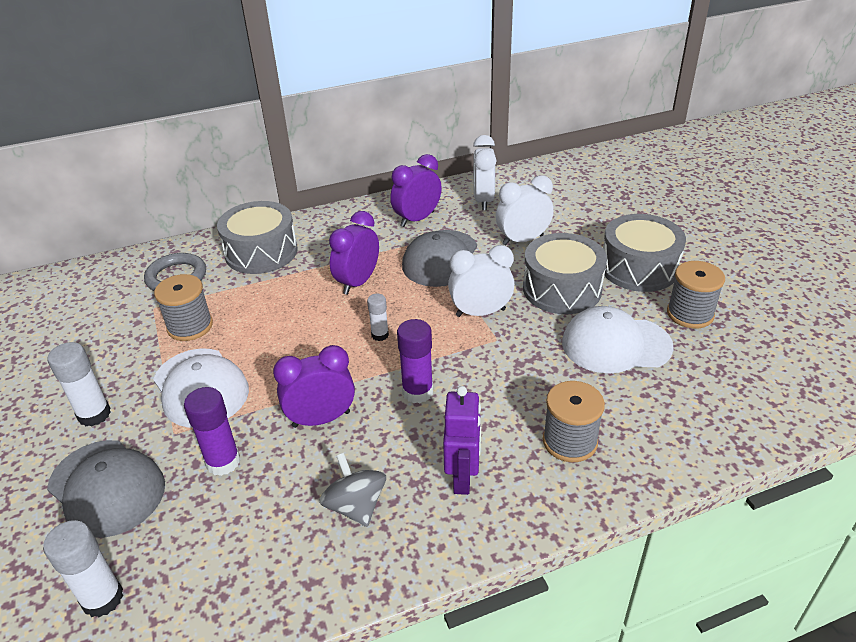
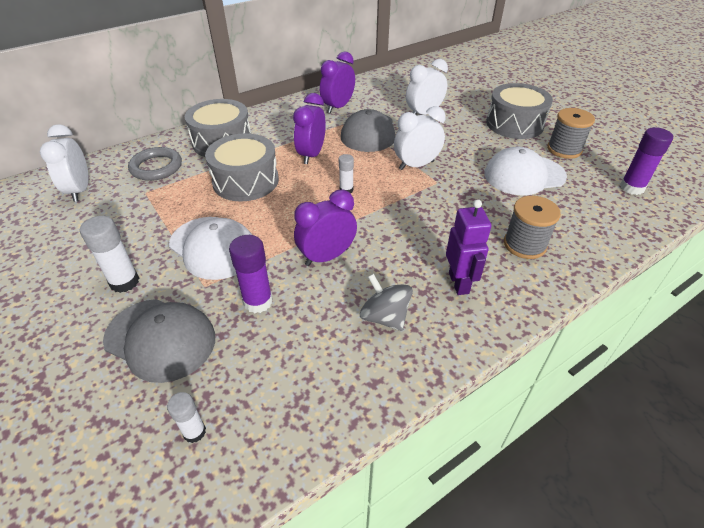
camera: 15 degrees left, 5 degrees up
(102, 598) = (194, 432): white glue stick -> white glue stick, size x0.61
(190, 326) = (184, 202): grey spool -> none
(417, 392) = (395, 226): purple glue stick -> purple glue stick (632, 188)
(483, 200) = (382, 90): white clock -> white clock (80, 190)
(562, 289) = (468, 143): grey drum -> grey drum (245, 181)

